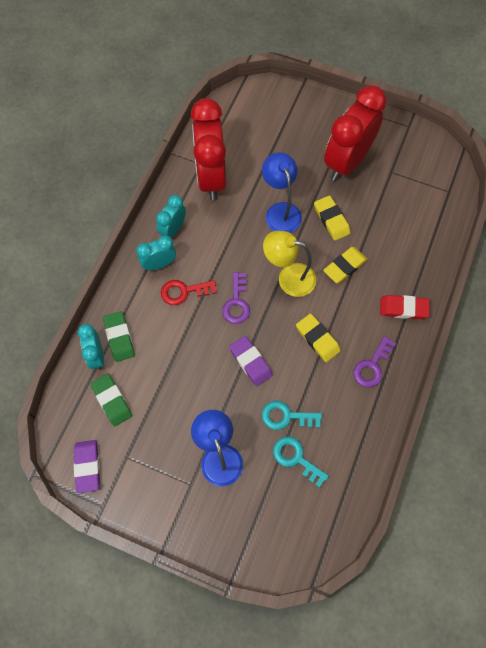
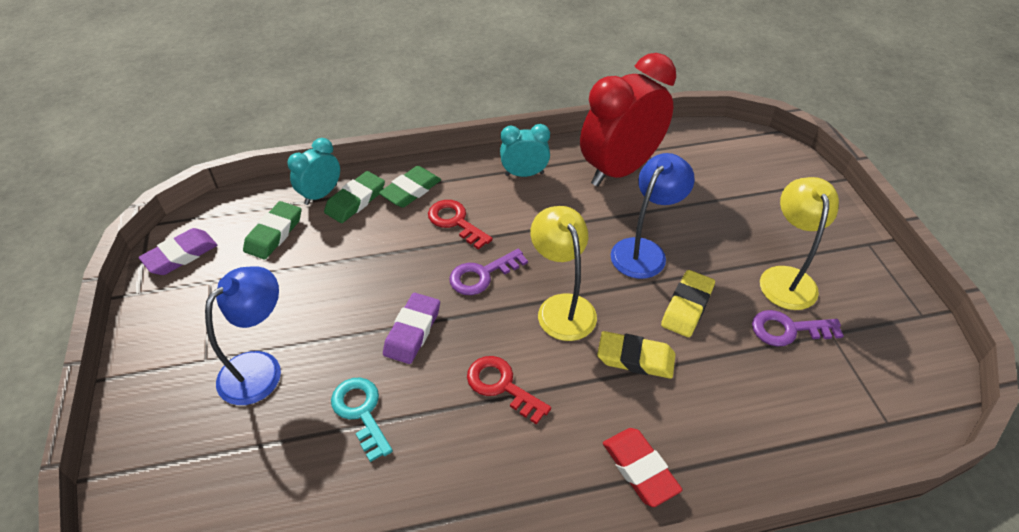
camera: 55 degrees right, 20 degrees down
(136, 300) = (411, 190): none -> green eraser
(159, 264) = (471, 185): turquoise clock -> none
(296, 458) = (305, 458): turquoise key -> none
(317, 339) = (501, 386): yellow eraser -> red key
(347, 162) = (786, 278): red clock -> yellow lamp
(372, 366) = (513, 478): purple key -> purple key (788, 330)

